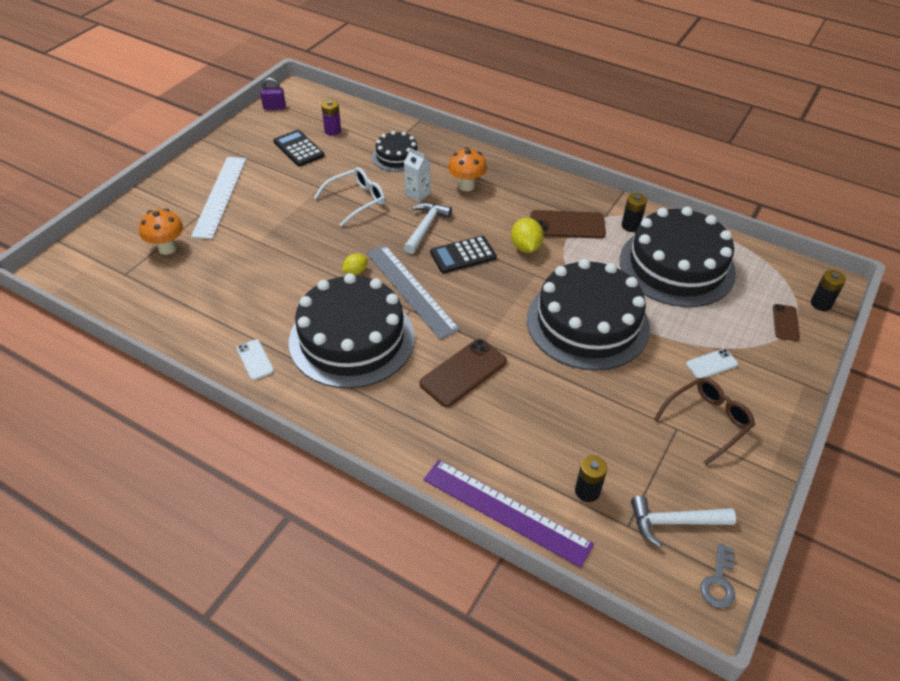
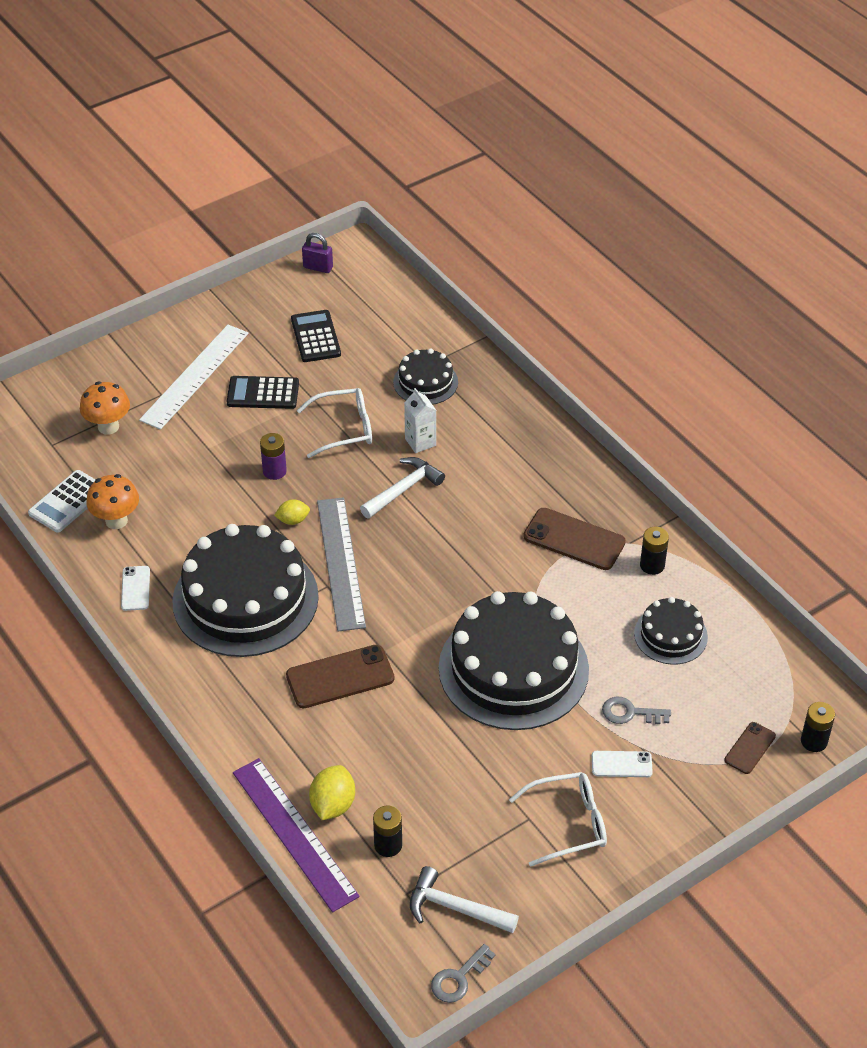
camera: 25 degrees right, 0 degrees up
(160, 312) = (68, 502): none -> white calculator
(332, 131) = (369, 322): purple battery -> purple battery (274, 471)
(463, 255) = (425, 539): black calculator -> black calculator (263, 393)
(466, 186) = (486, 448): orange mushroom -> orange mushroom (116, 521)
(525, 247) = (504, 552): yellow lemon -> yellow lemon (333, 805)
(676, 266) = (670, 635): black cake -> black cake, size x0.49
(690, 326) = (630, 713): none -> grey key
(707, 421) = (567, 823): brown glasses -> white glasses

